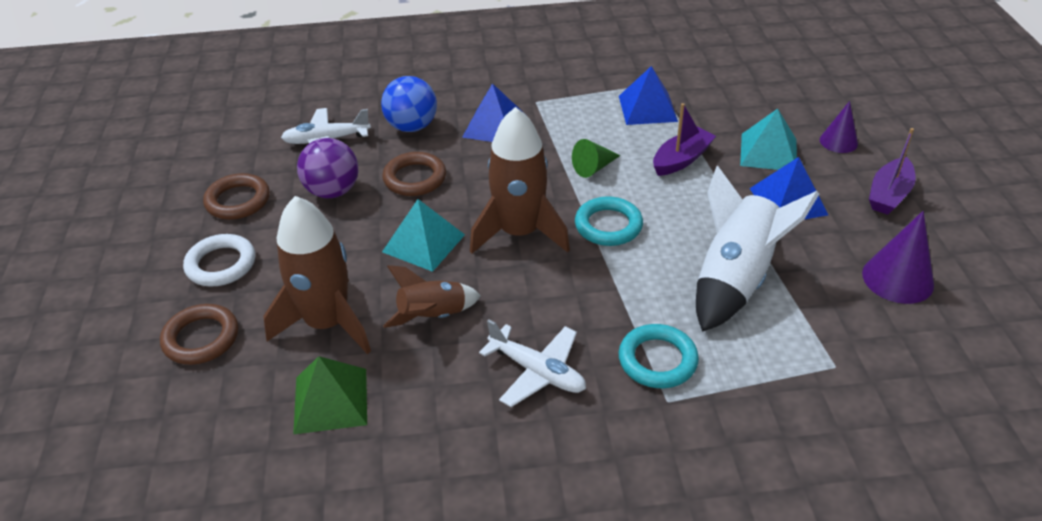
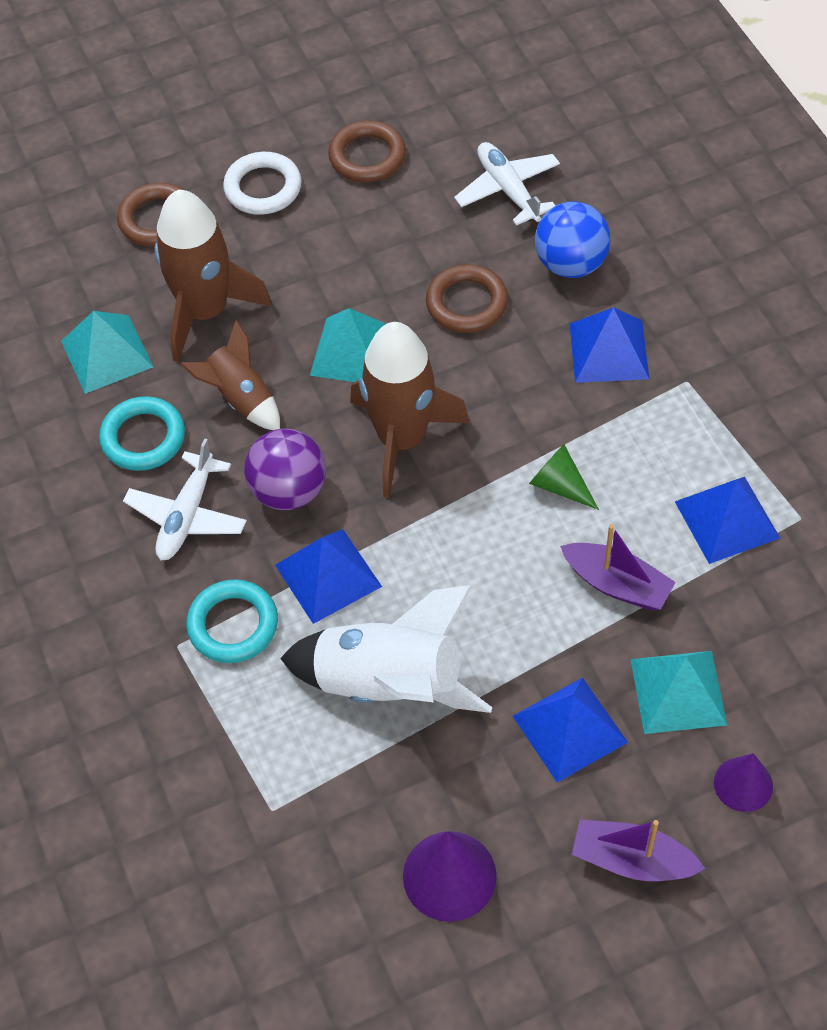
camera: 75 degrees right, 15 degrees up
(331, 400) = (107, 354): green pyramid -> turquoise pyramid
(332, 191) = (414, 234): purple ball -> purple ball (289, 491)
(608, 225) = (446, 528): turquoise ring -> turquoise ring (143, 438)
(628, 295) = (328, 575): none -> blue pyramid

